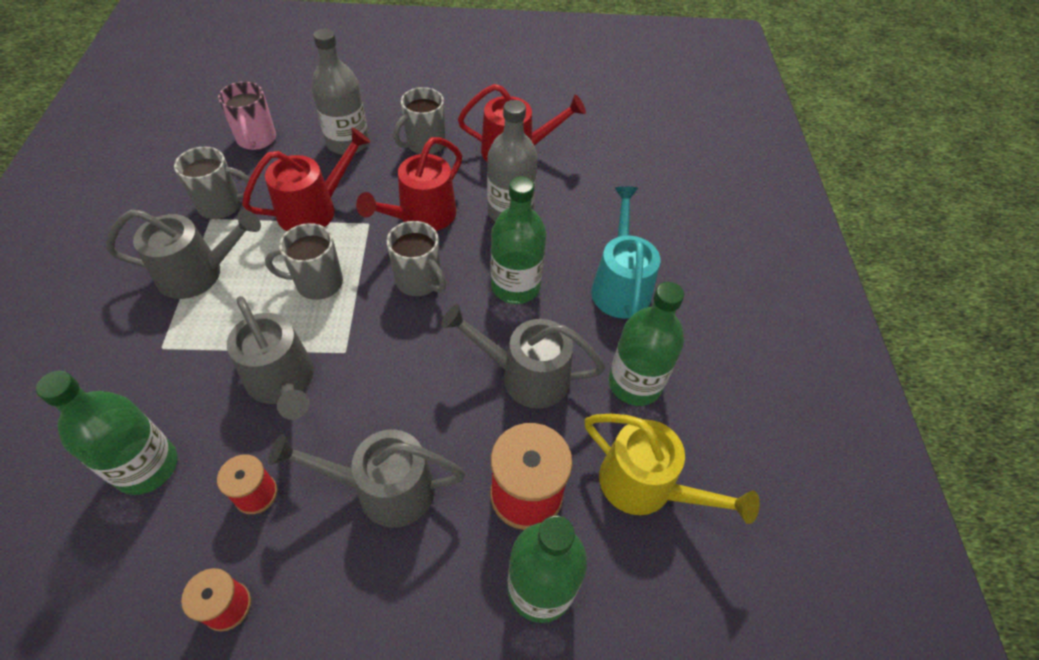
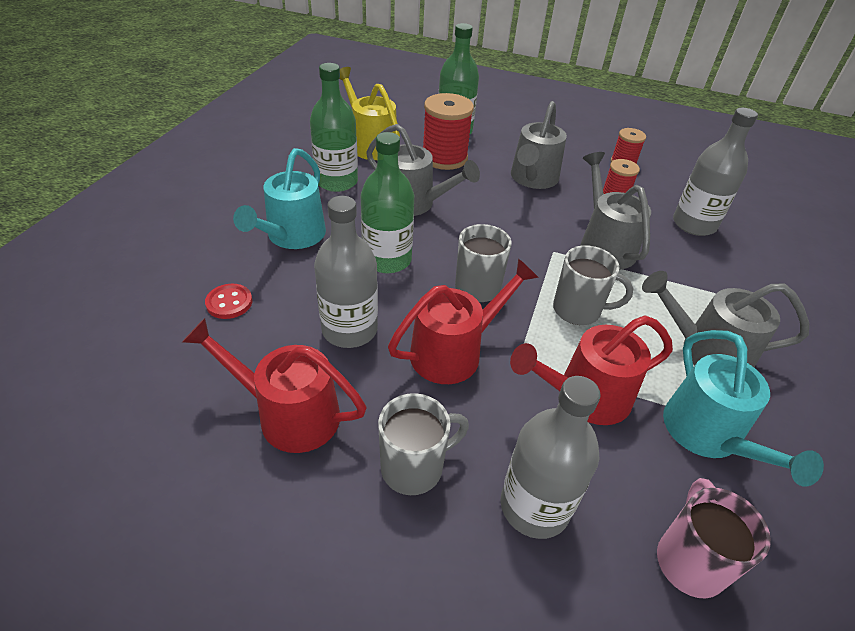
camera: 160 degrees left, 10 degrees down
(146, 467) = (694, 224): green bottle -> grey bottle
(222, 205) = (708, 436): grey mug -> turquoise watering can
(383, 489) = (532, 179): grey watering can -> grey watering can turned 90 degrees clockwise
(615, 208) = (229, 303): none -> red button

